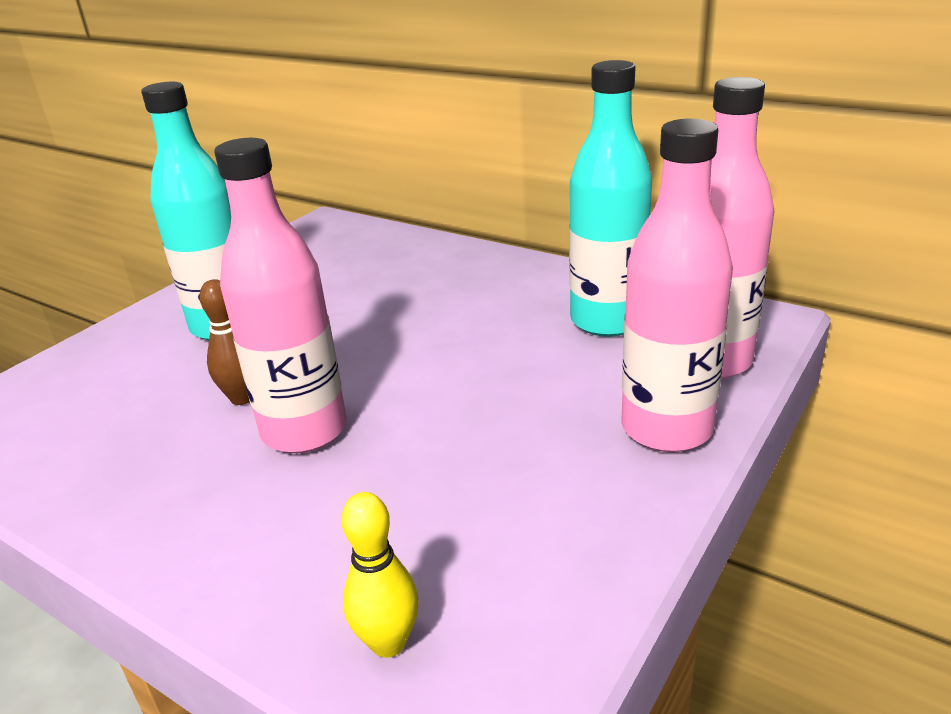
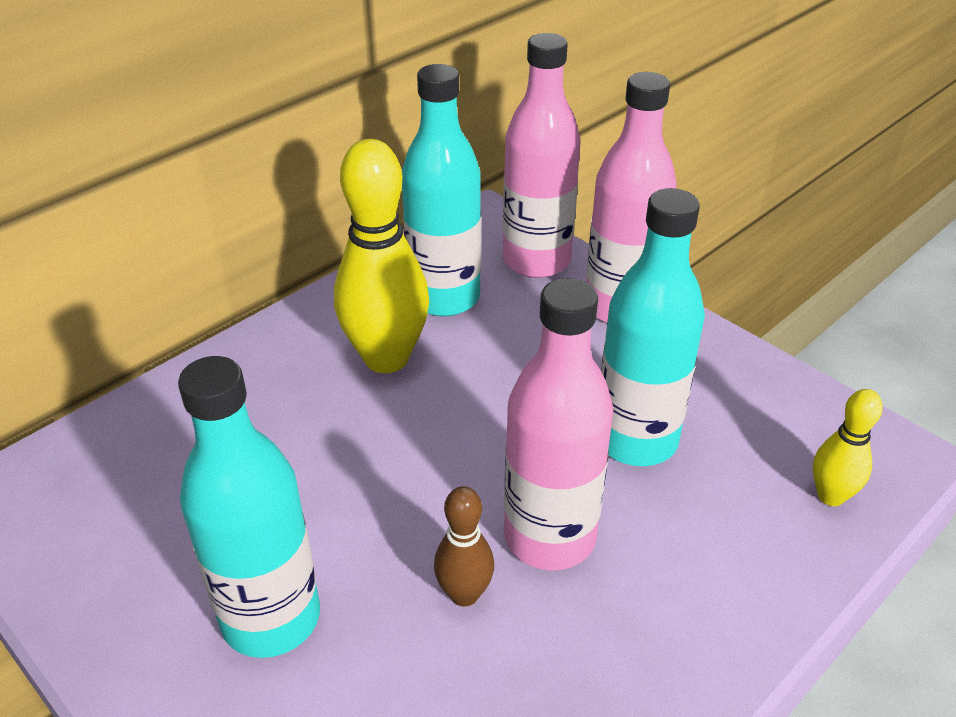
camera: 80 degrees left, 10 degrees up
(444, 467) = (636, 440): none -> turquoise bottle
(504, 311) = (386, 358): none -> yellow bowling pin

